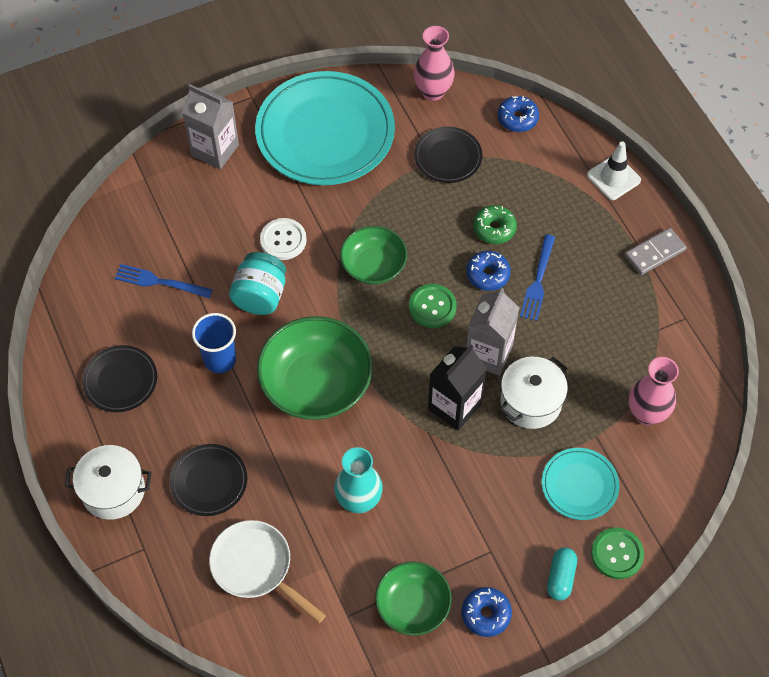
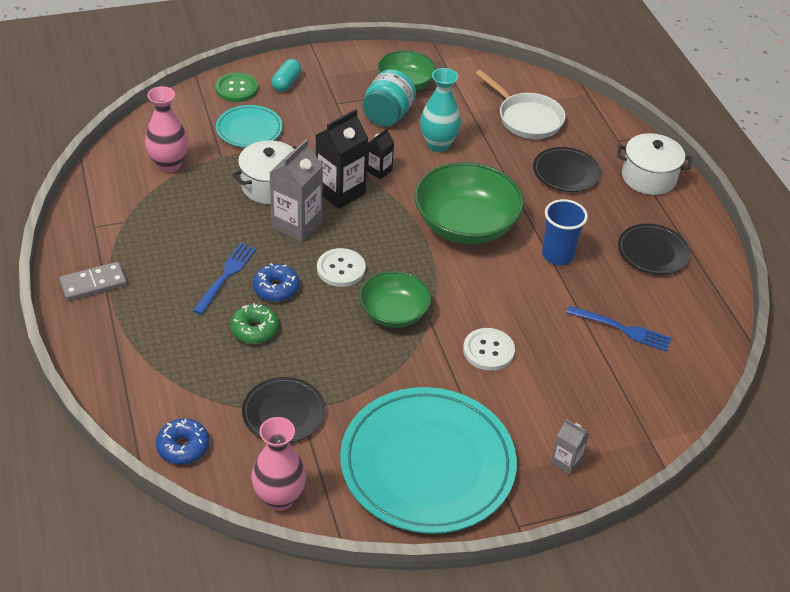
camera: 175 degrees left, 15 degrees down
(215, 150) = (566, 461): grey carton -> grey carton, size x0.53
(260, 296) = (516, 302): turquoise jar -> turquoise jar (387, 116)
(419, 445) = (379, 171): none -> black carton
(432, 307) = (341, 269): green button -> white button
(486, 614) = (351, 73): blue donut -> none
(613, 178) = (99, 362): white traffic cone -> none

